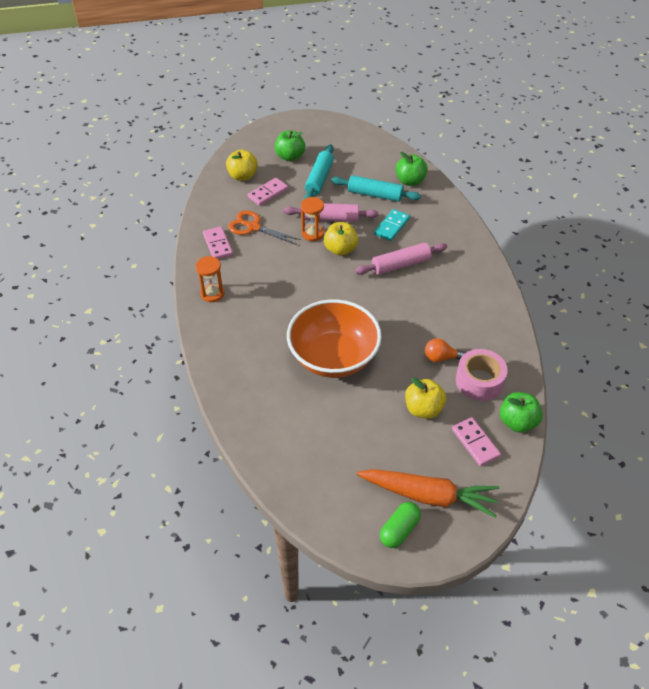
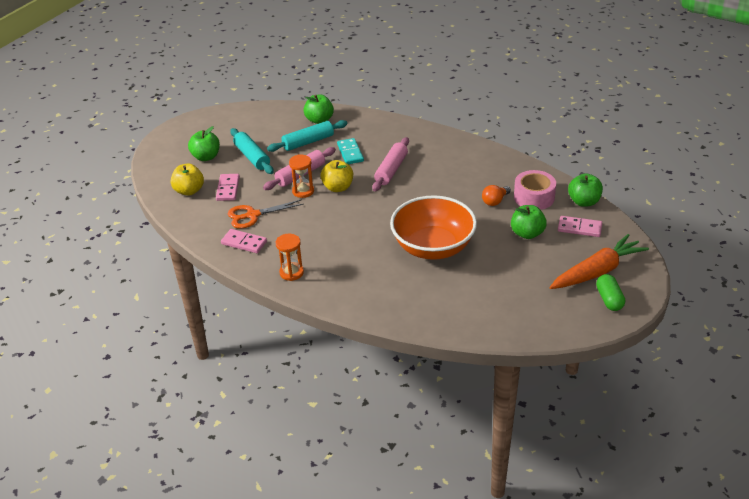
camera: 45 degrees left, 10 degrees down
(423, 409) = (527, 233): yellow apple -> green apple

